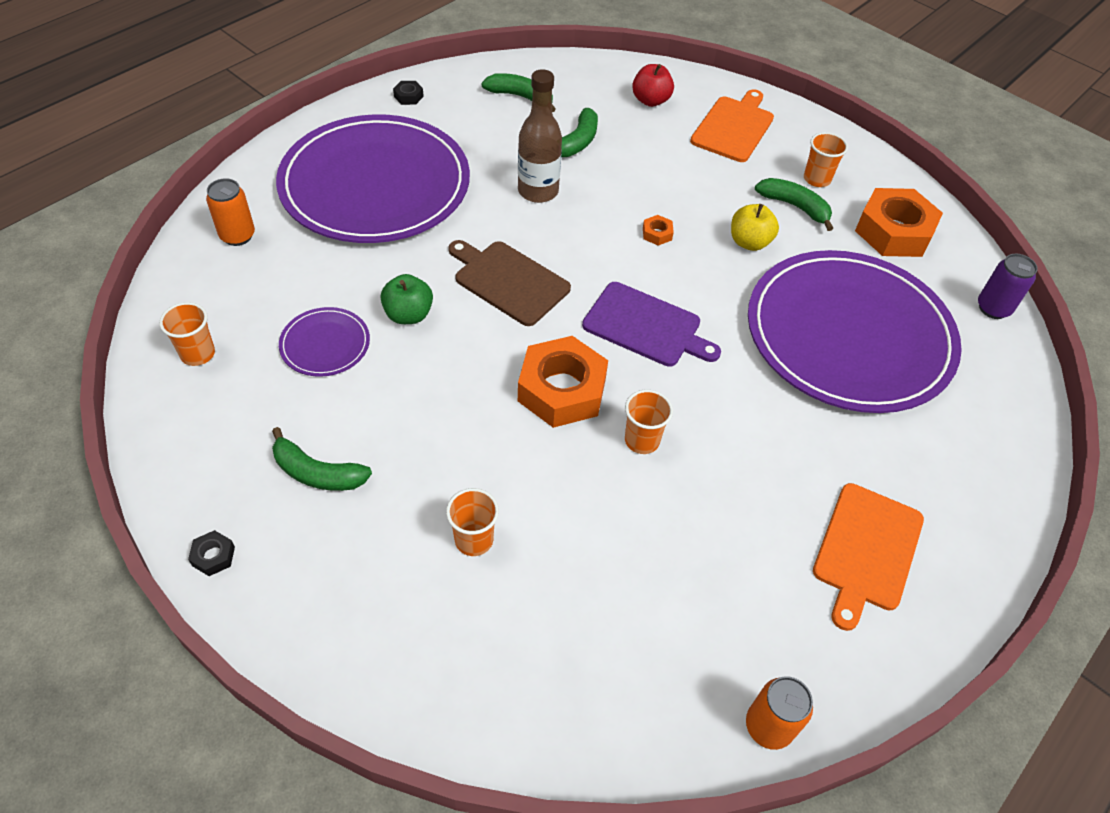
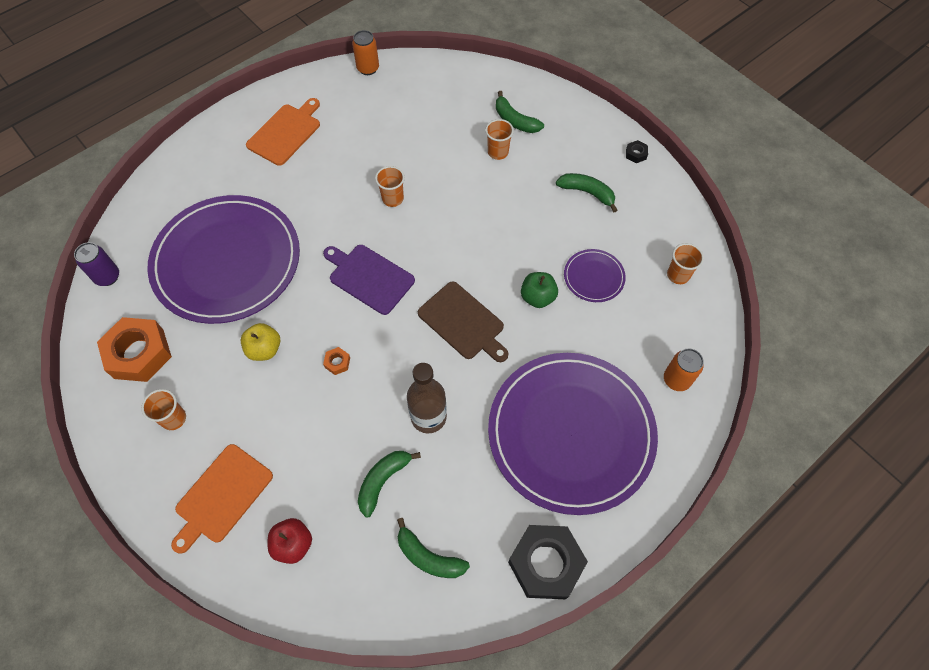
camera: 170 degrees left, 10 degrees up
(408, 96) = (545, 563): black nut -> black nut, size x2.47
(562, 390) = (436, 234): orange nut -> none
(794, 206) = (209, 386): green banana -> green banana (515, 120)

